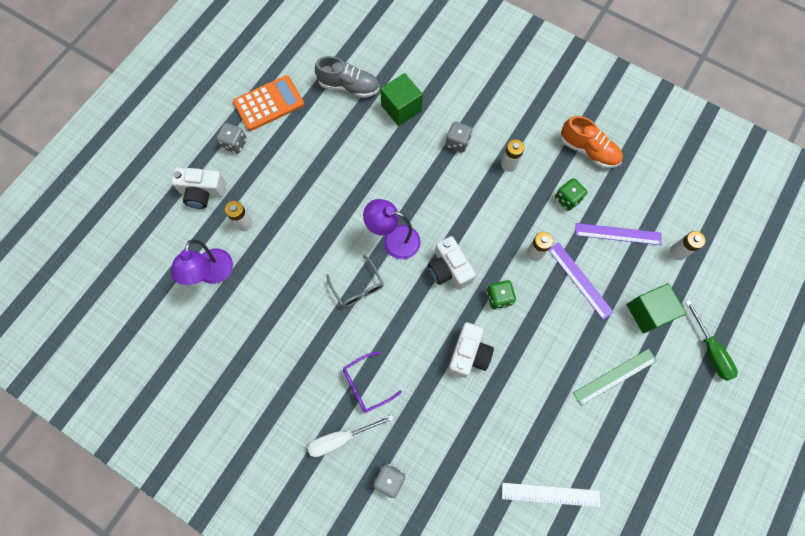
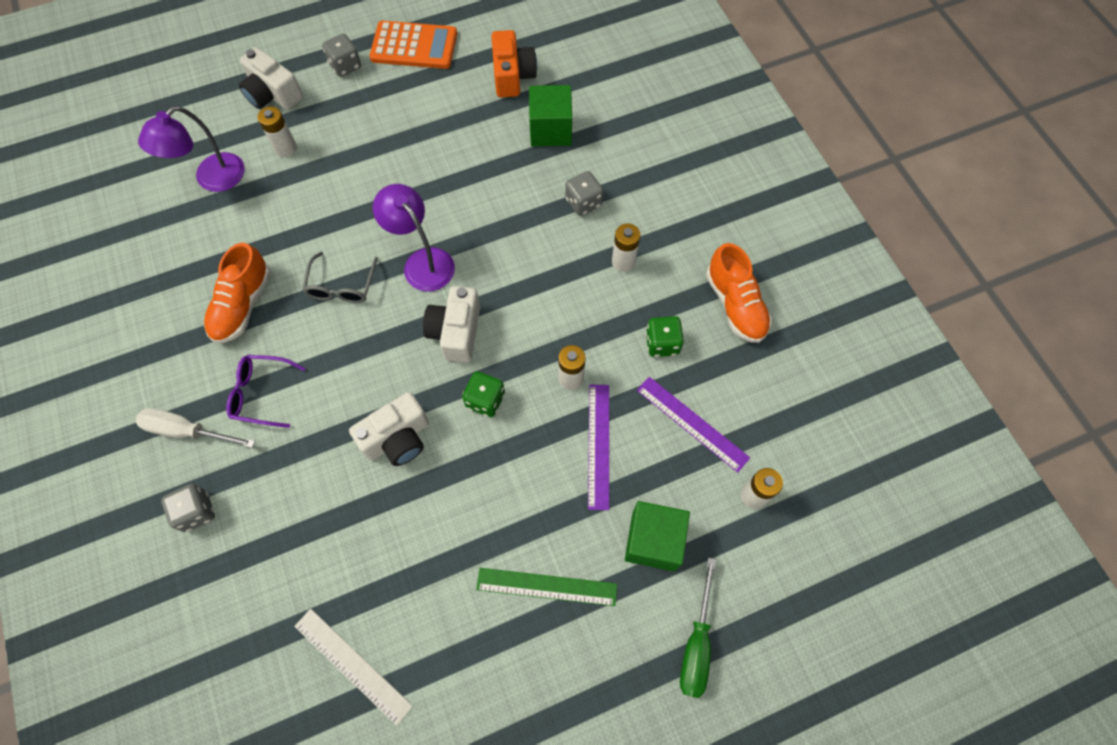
camera: 35 degrees right, 5 degrees down
(306, 340) = (242, 305): none -> orange shoe
(349, 86) = (512, 76): grey shoe -> orange camera

